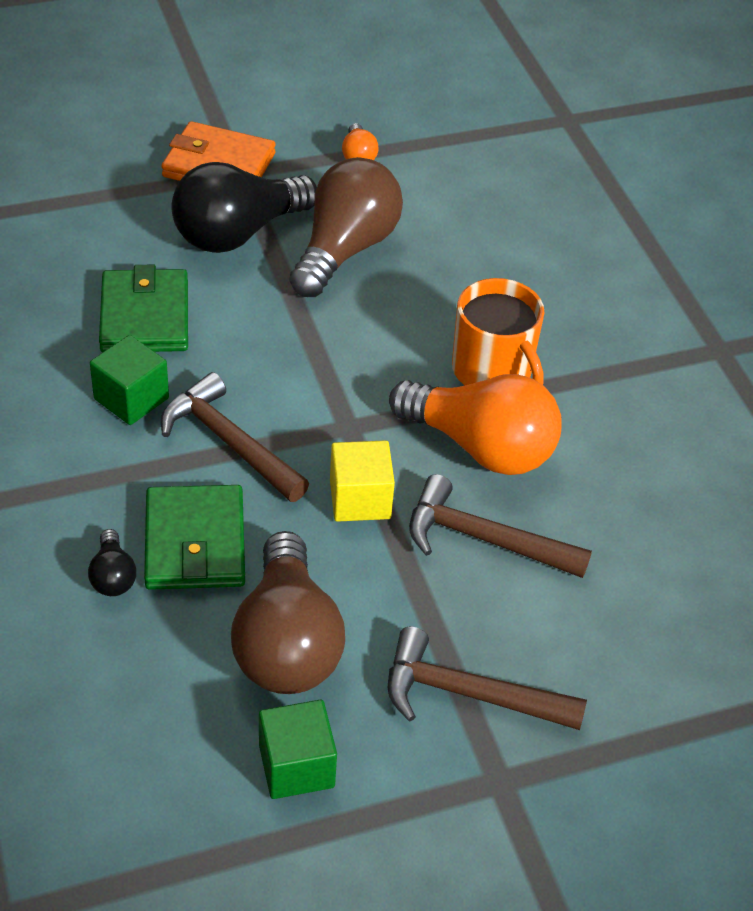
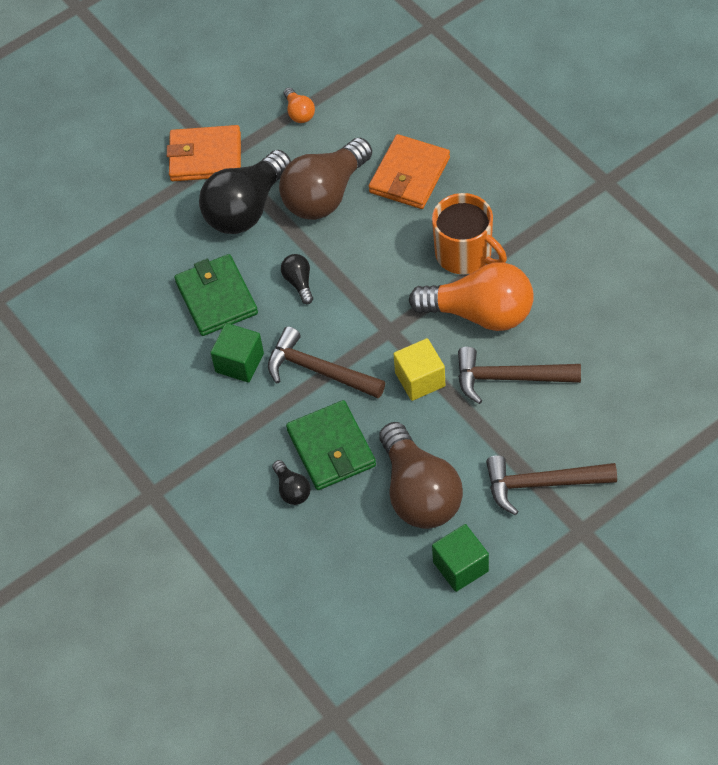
camera: 10 degrees left, 10 degrees up
(259, 333) = (299, 282): none -> black light bulb
(345, 249) = (325, 195): brown light bulb -> brown light bulb turned 150 degrees counterclockwise
(463, 262) = (409, 175): none -> orange wallet

